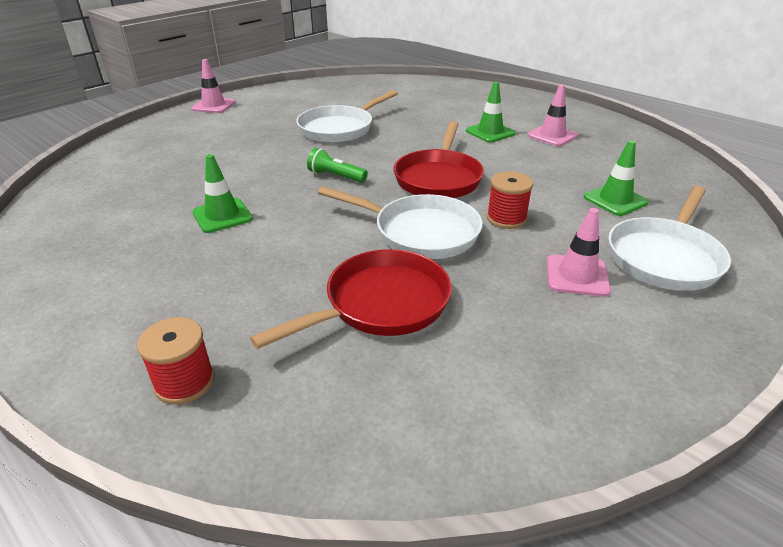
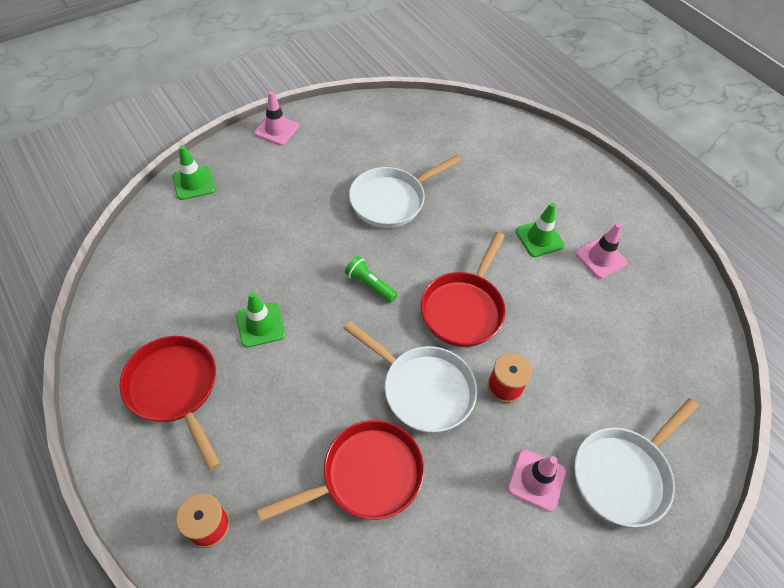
camera: 10 degrees right, 20 degrees up
(124, 274) = (175, 389): none -> red pan
(615, 200) = (617, 381): green traffic cone -> green traffic cone (194, 183)

